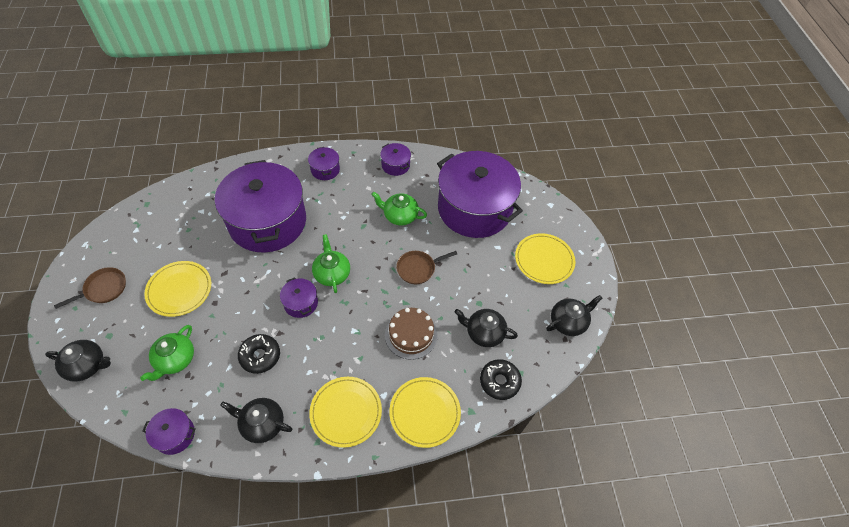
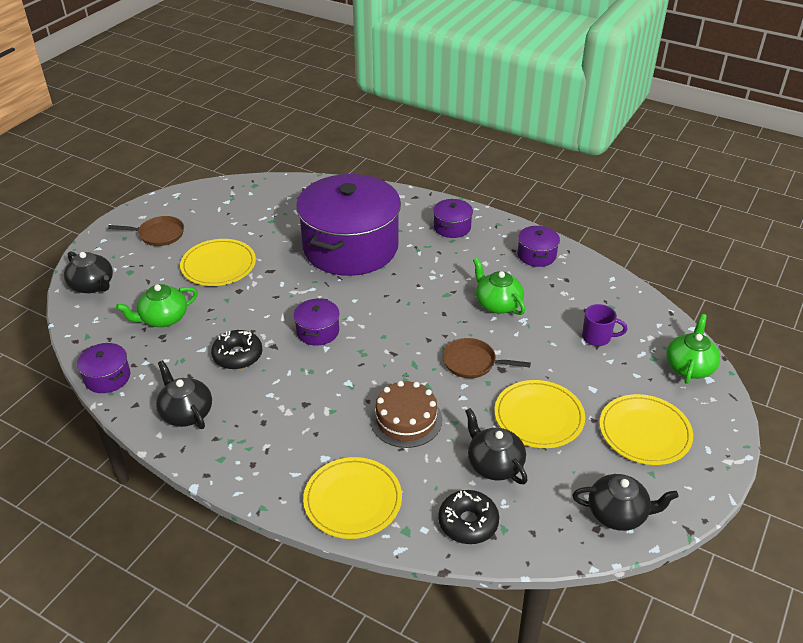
camera: 40 degrees right, 15 degrees down
(332, 273) = (373, 321): green teapot -> green teapot (689, 366)
(346, 412) = (272, 450): yellow plate -> yellow plate (539, 416)
(474, 209) = (597, 337): purple pot -> purple mug

